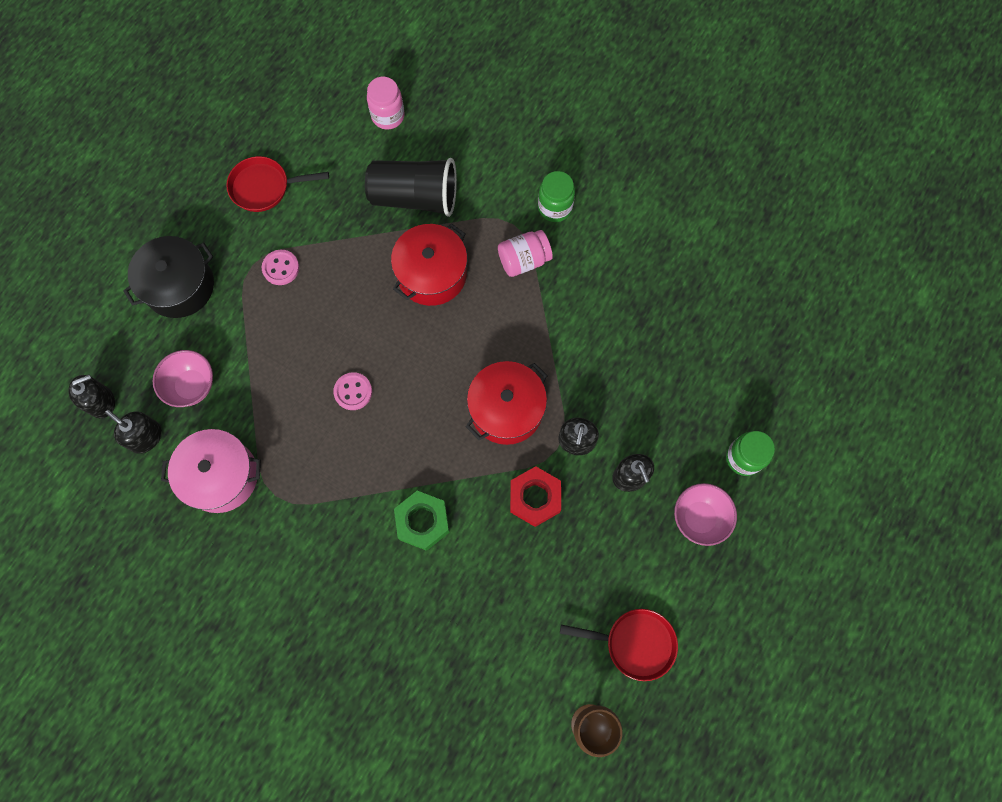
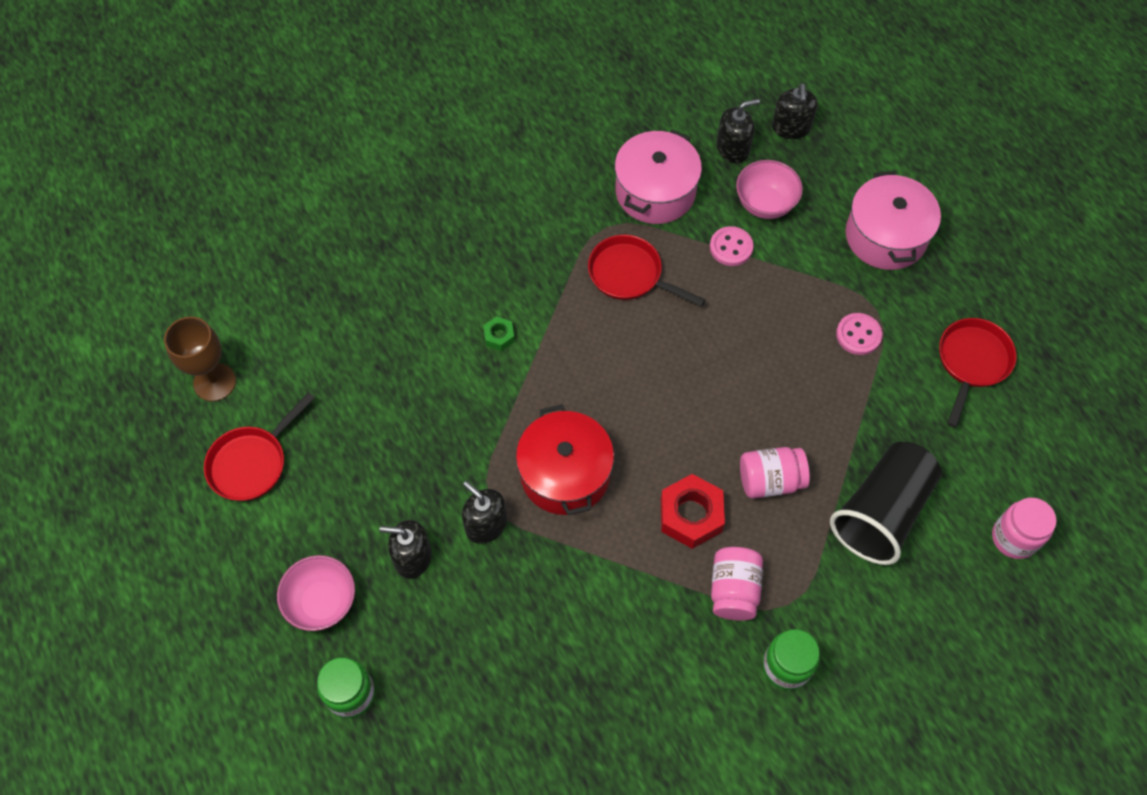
camera: 120 degrees right, 10 degrees down
(179, 286) = (885, 236): black pot -> pink pot
(313, 454) = (629, 275): none -> red pan
(353, 392) = (674, 338): pink button -> pink button (731, 247)
(422, 522) = (499, 336): green nut -> green nut, size x0.51
(432, 274) = (770, 480): red pot -> pink jar
(535, 498) = (454, 450): red nut -> red nut (691, 515)

